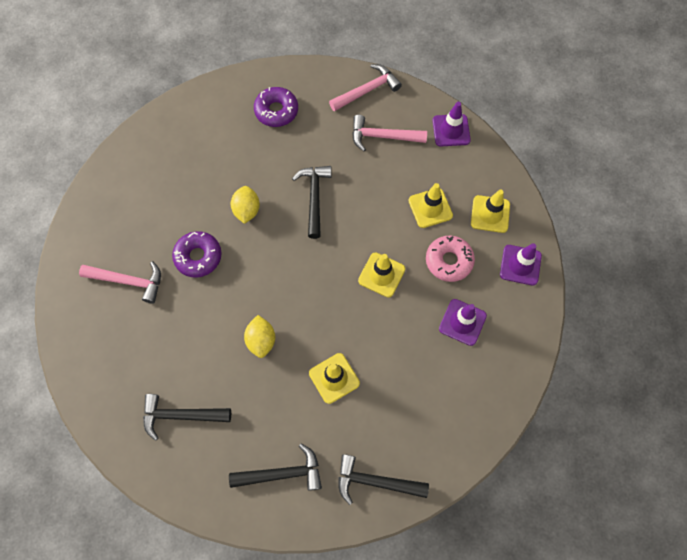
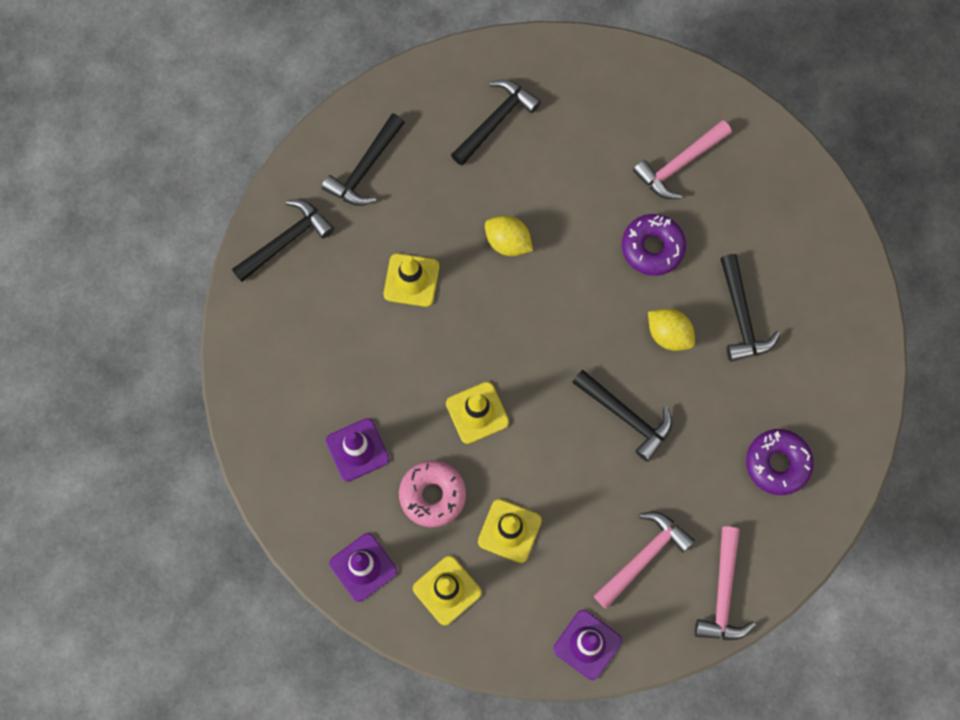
camera: 130 degrees right, 5 degrees up
(204, 182) = (741, 317): none -> black hammer

